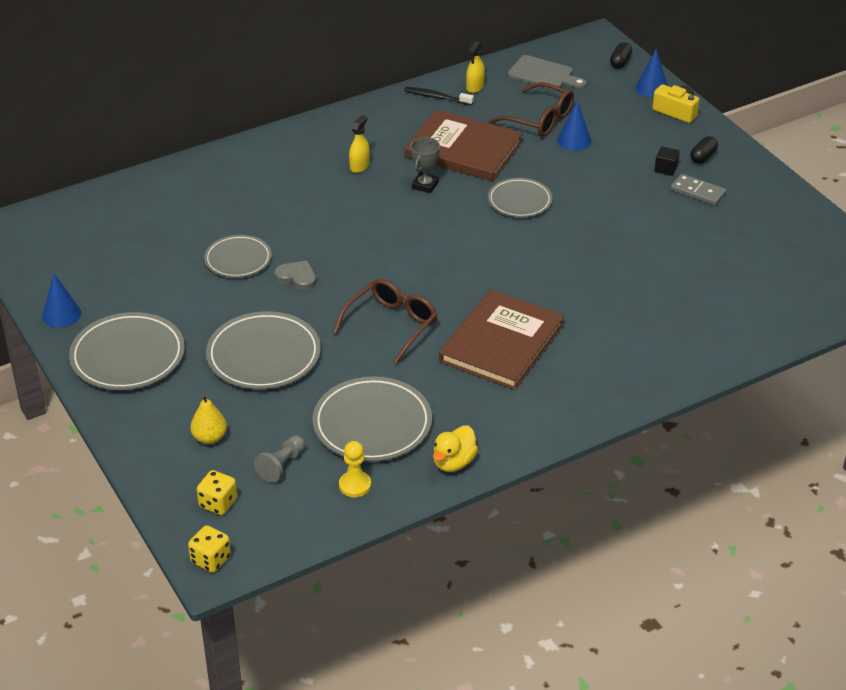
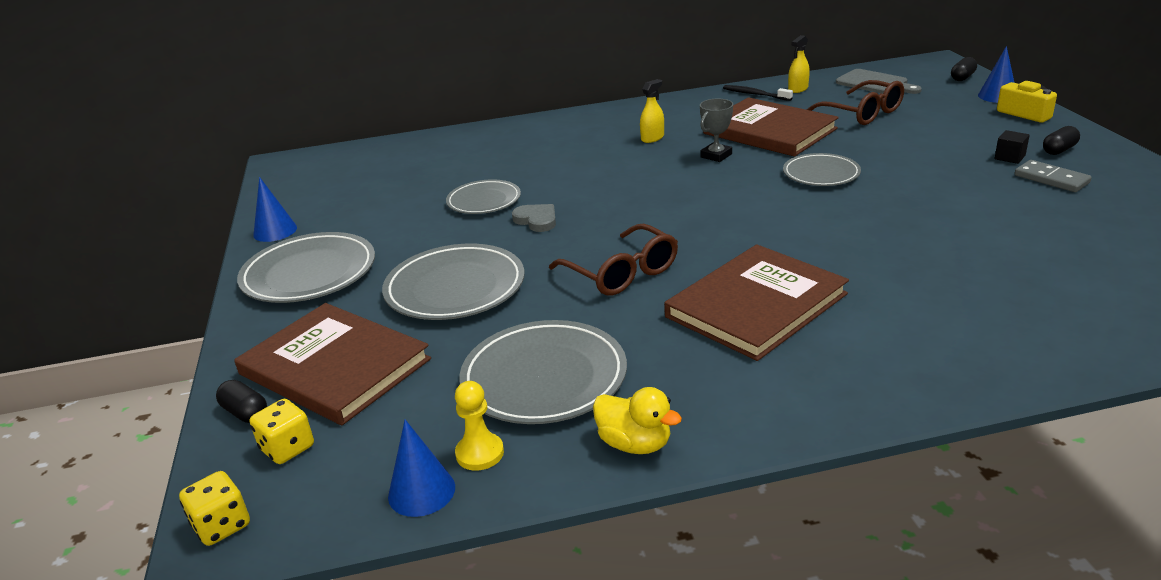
camera: 20 degrees right, 10 degrees down
(167, 483) = (245, 413): none -> black capsule
(210, 438) = (334, 367): yellow pear -> brown book
(282, 465) = (399, 412): grey pawn -> none
(391, 325) = (622, 273): brown glasses -> brown glasses turned 90 degrees clockwise
(454, 462) = (635, 444): yellow duck -> yellow duck turned 105 degrees counterclockwise
(574, 140) = (898, 130): blue cone -> blue cone (421, 491)

